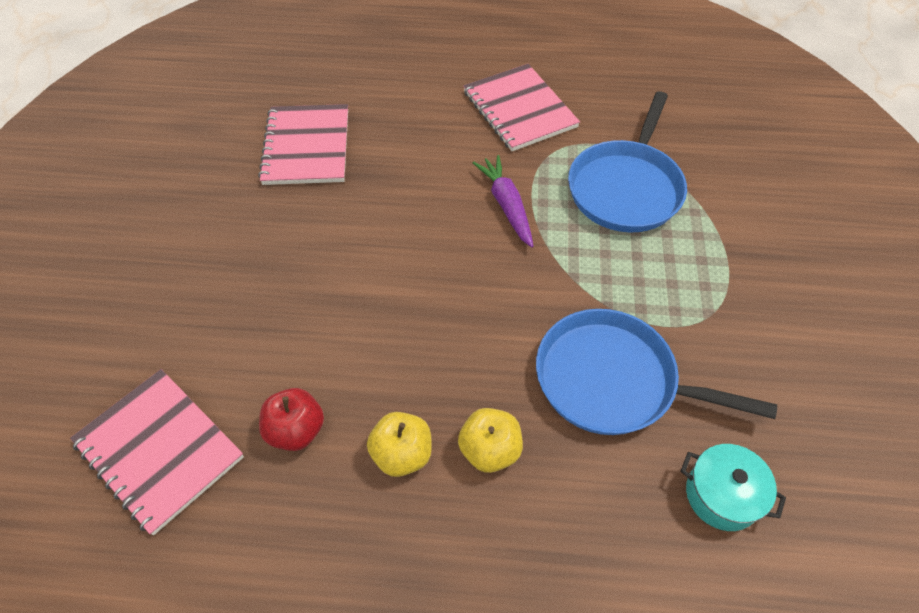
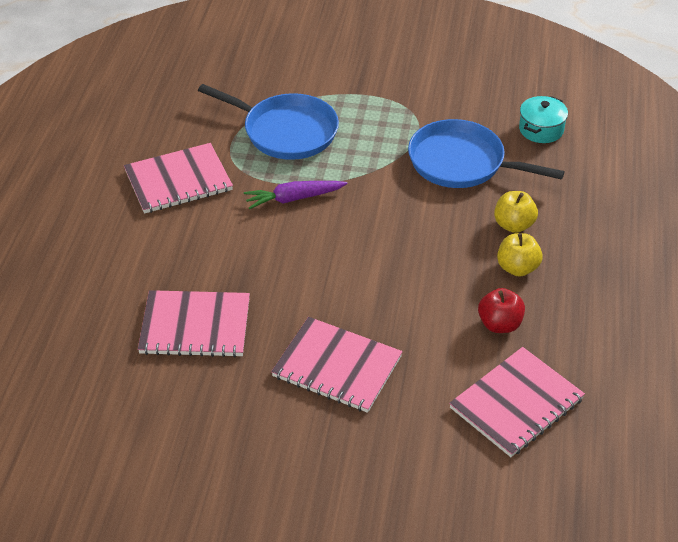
camera: 85 degrees left, 10 degrees down
(240, 264) = (337, 367): none -> pink notebook
(612, 380) = (461, 162): blue pan -> blue pan turned 90 degrees clockwise

